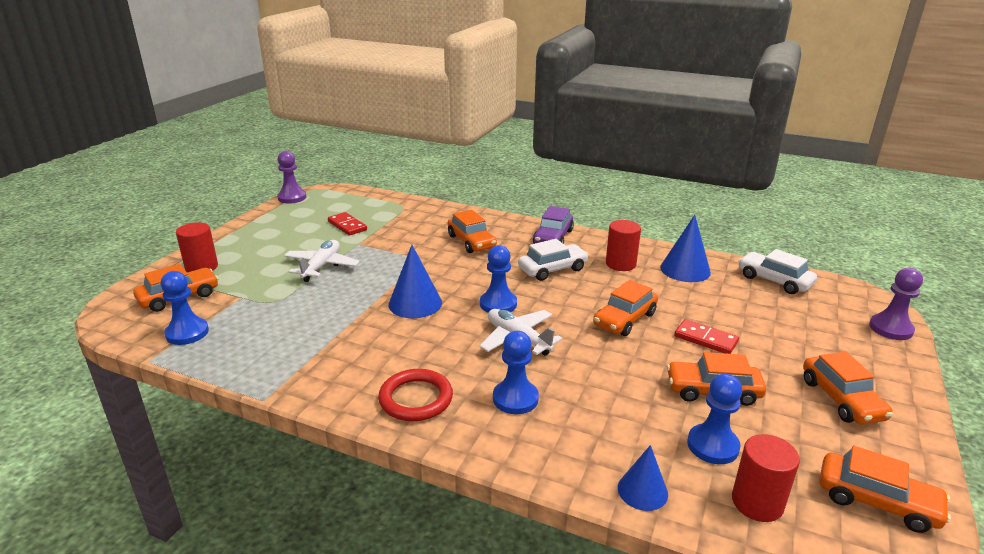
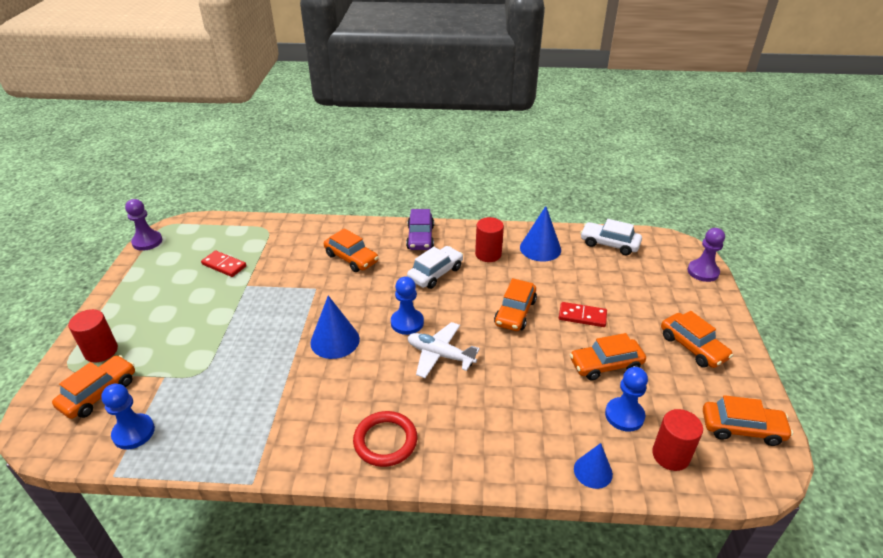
camera: 20 degrees left, 10 degrees up
(321, 266) = (225, 320): white plane -> none
(515, 399) = (465, 416): blue pawn -> none

